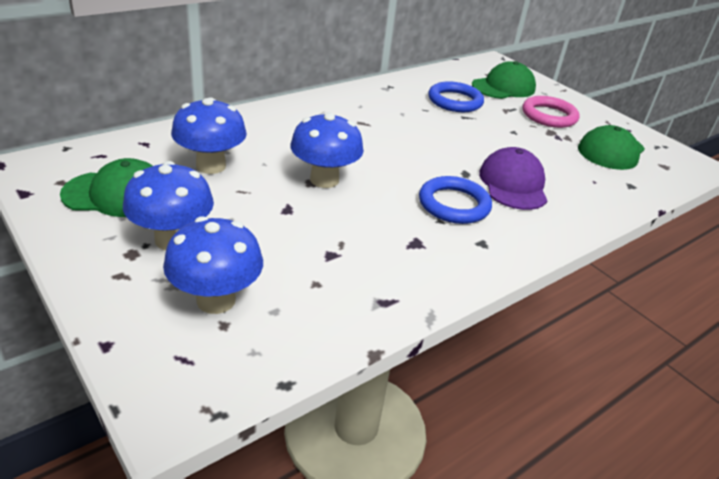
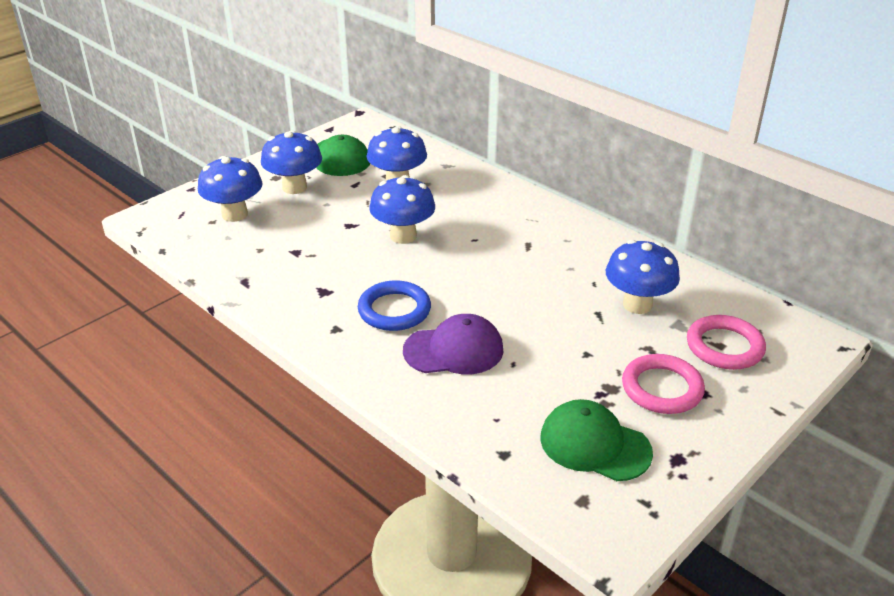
camera: 85 degrees right, 0 degrees up
(455, 101) = (637, 304): blue ring -> blue mushroom
(503, 87) = (724, 347): green cap -> pink ring

